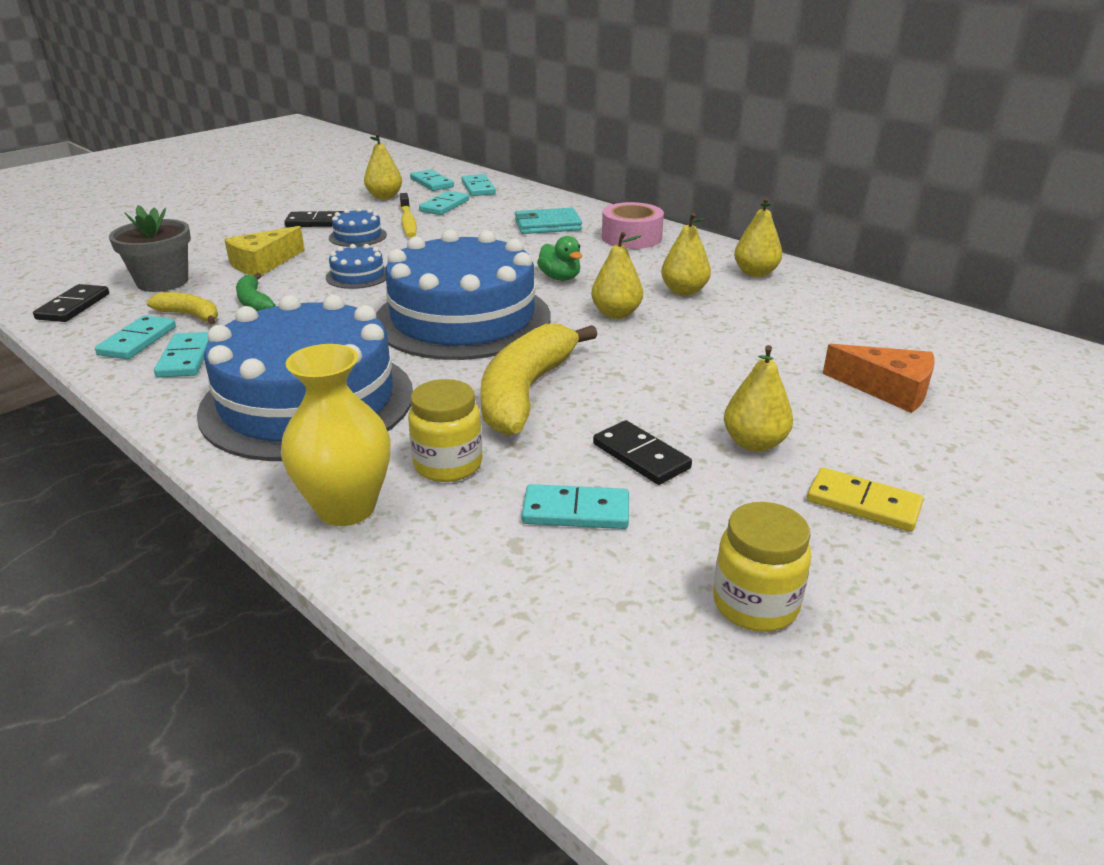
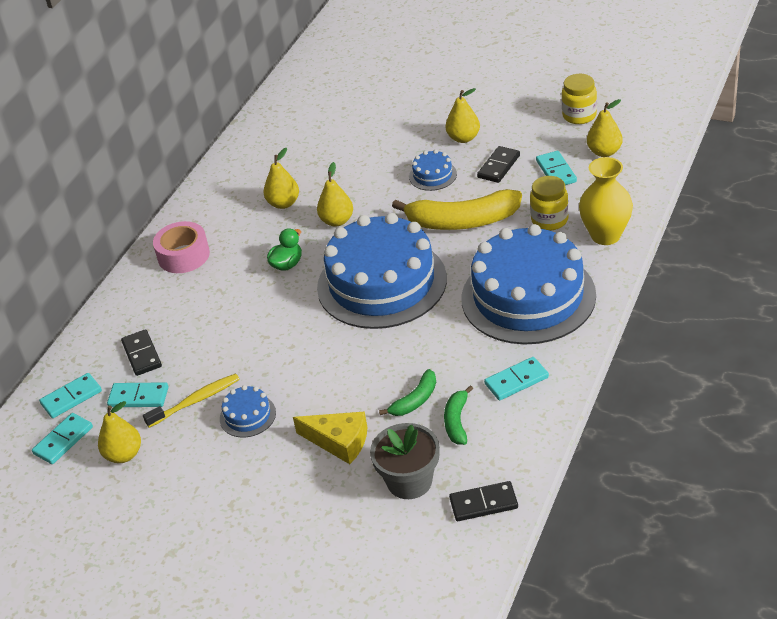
camera: 105 degrees left, 10 degrees up
(138, 341) = (510, 422): turquoise domino -> none
(190, 315) = (457, 421): yellow banana -> green banana
(316, 222) = (222, 465): black domino -> black domino (141, 354)
(358, 276) = (336, 370): blue cake -> blue cake (432, 175)
(547, 225) = (170, 310): turquoise wallet -> none
(755, 273) = (234, 182): yellow pear -> yellow pear (604, 152)
(863, 503) = (493, 103): yellow domino -> none
(887, 389) = (381, 110): orange cheese -> none

